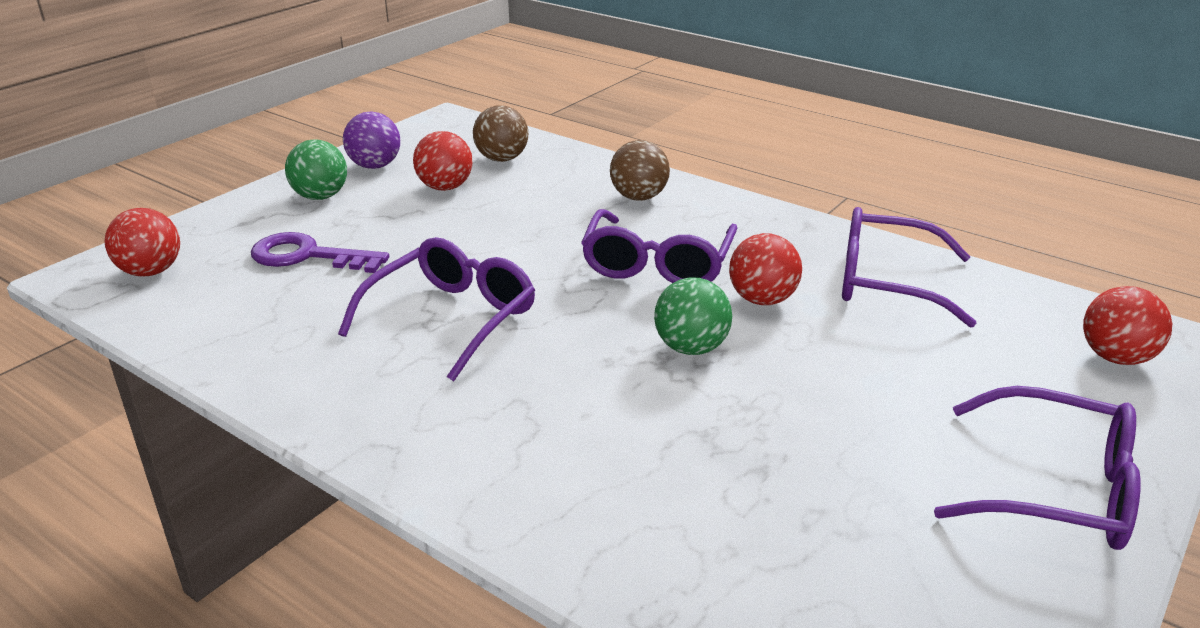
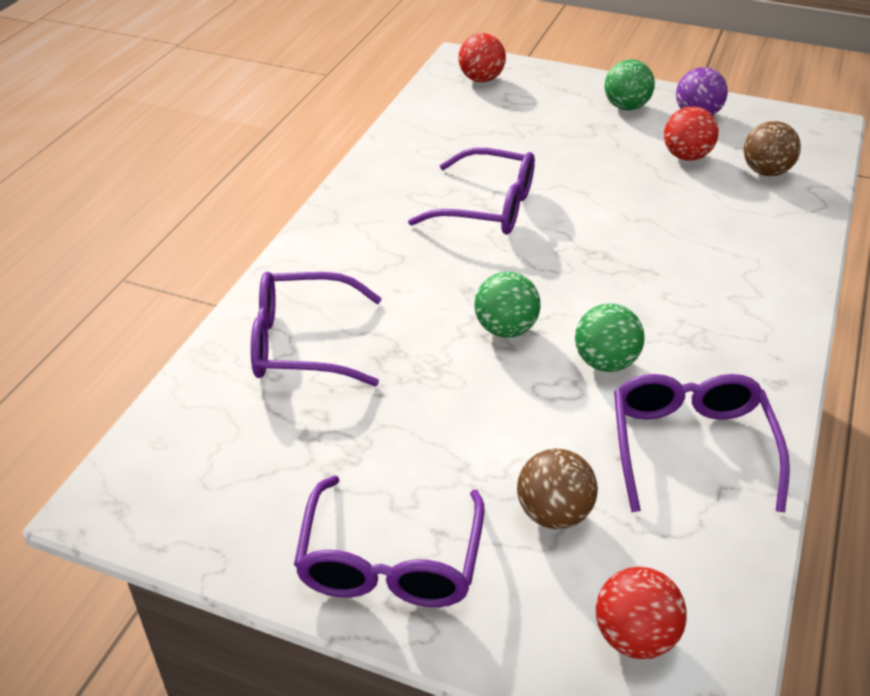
camera: 75 degrees right, 10 degrees up
(308, 256) = (536, 127): purple key -> none
(639, 197) = (752, 262): brown ball -> brown ball (553, 513)
(657, 264) = (630, 292): purple glasses -> purple glasses (302, 343)
(762, 299) = (605, 362): red ball -> green ball

